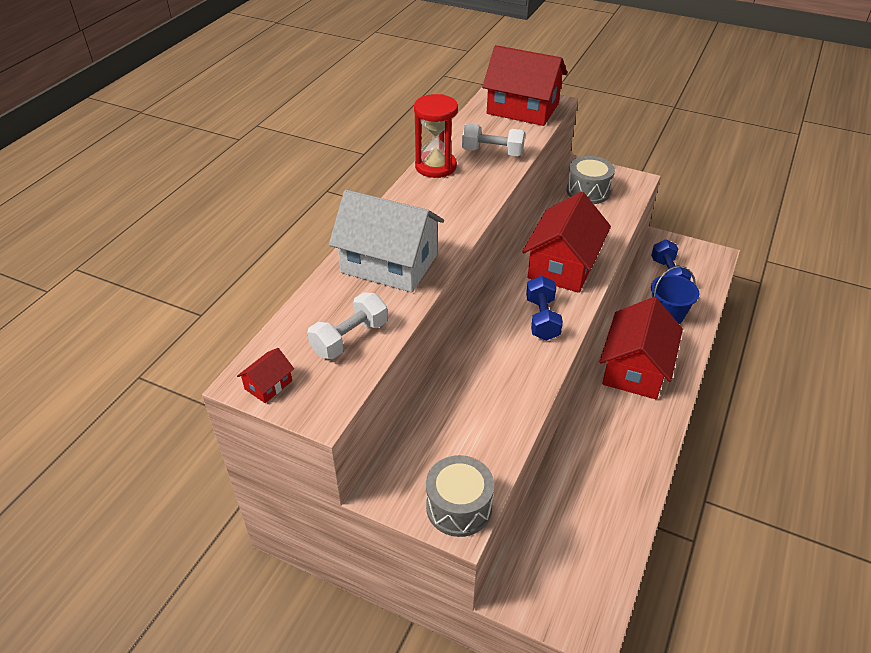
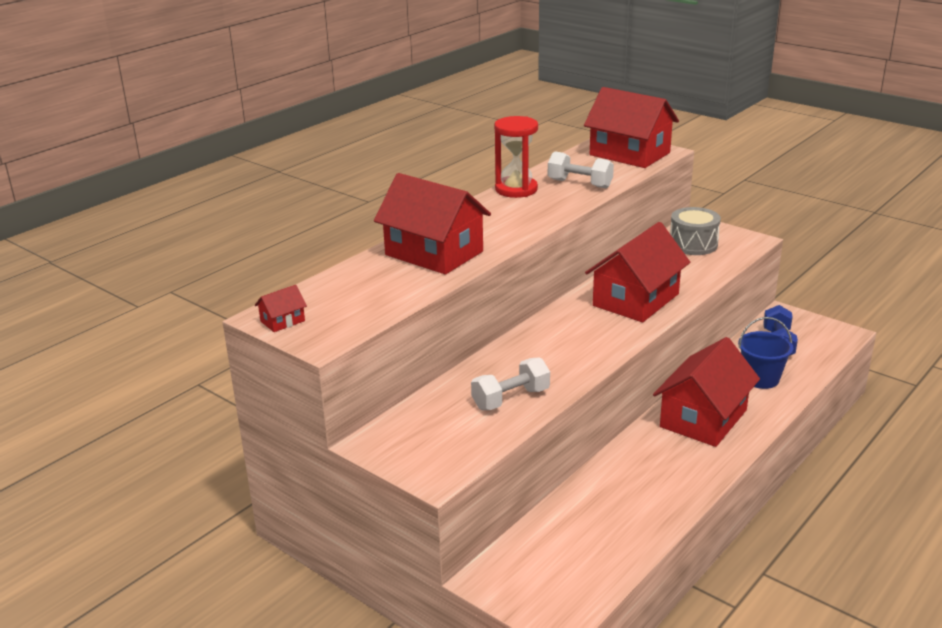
camera: 15 degrees right, 15 degrees down
(350, 338) = (371, 299): white dumbbell -> white dumbbell (511, 399)
(389, 264) = (434, 253): white house -> red house
(459, 507) = (440, 465): grey drum -> none
(542, 319) = (592, 338): blue dumbbell -> none

